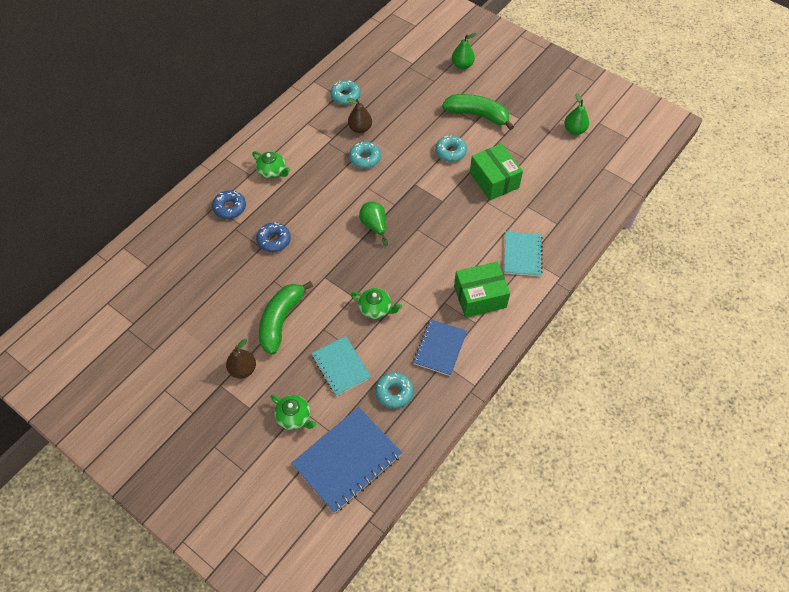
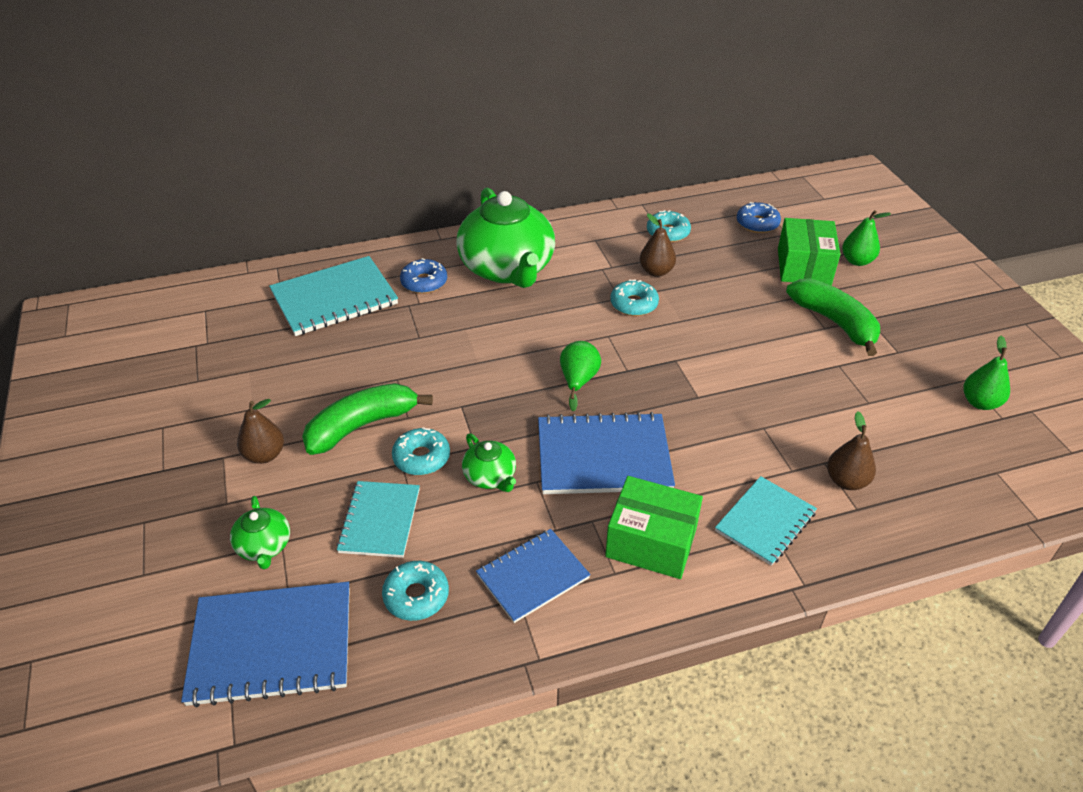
camera: 35 degrees right, 15 degrees down
(184, 249) = (334, 298): none -> turquoise notebook
(272, 171) = (507, 269): green teapot -> green teapot, size x2.29
(274, 240) = (440, 337): blue donut -> blue donut (757, 223)
(422, 264) = (603, 456): none -> blue notebook
(450, 152) = (758, 347): turquoise donut -> turquoise donut (421, 457)
(494, 180) = (797, 407): green box -> green box (804, 266)
(543, 211) = (846, 481): none -> brown pear

